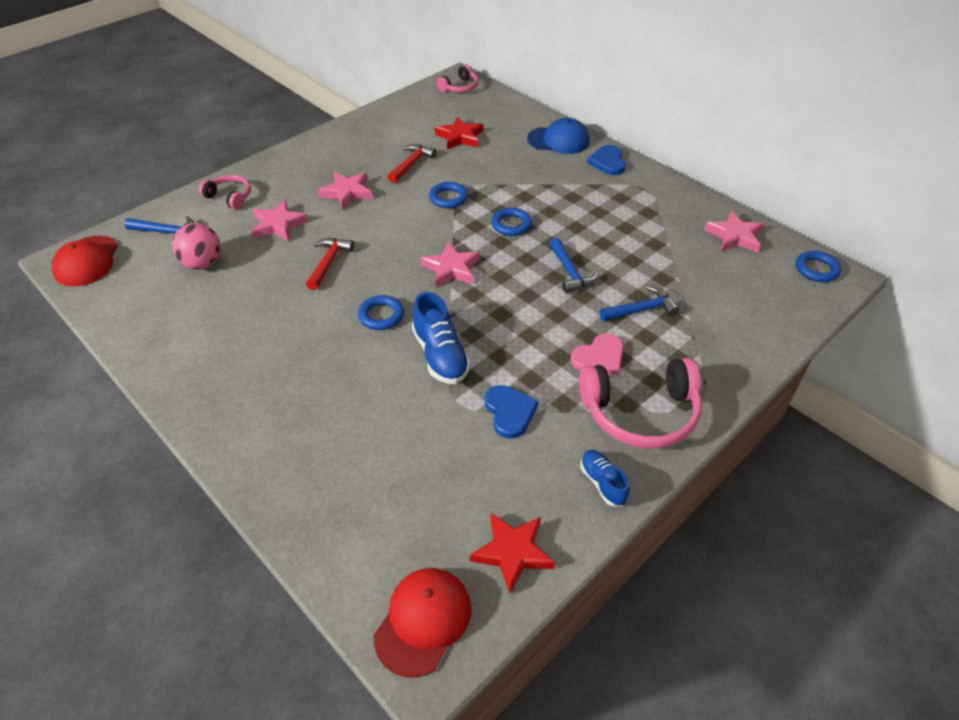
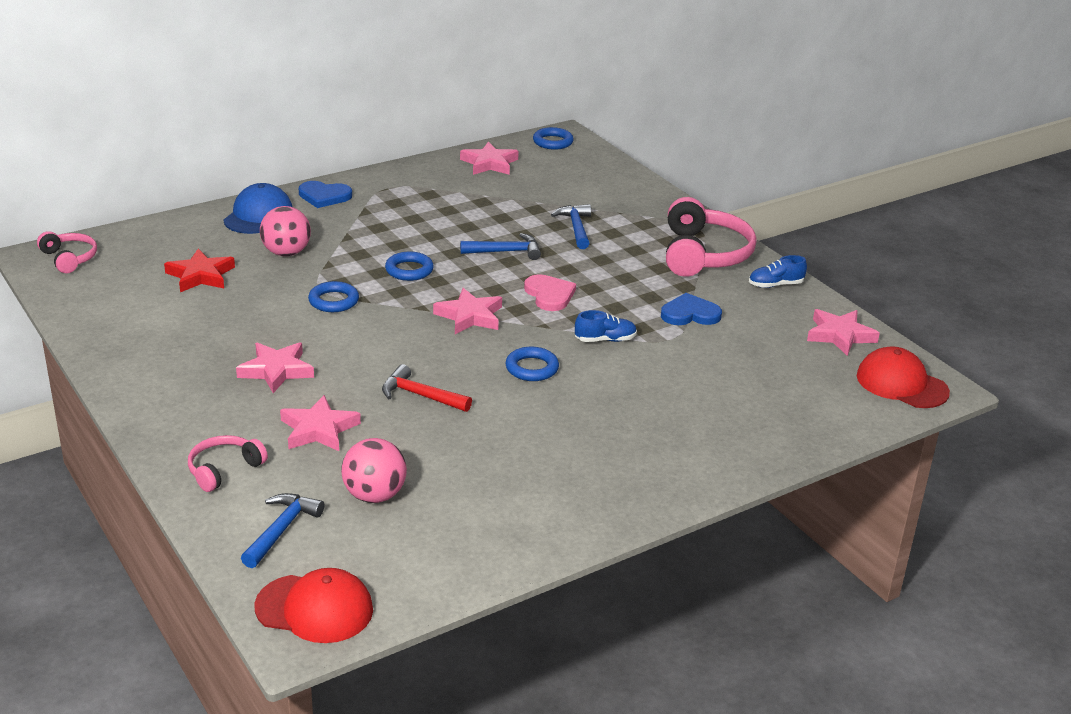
camera: 80 degrees left, 15 degrees down
(411, 164) = (240, 317): red hammer -> none
(440, 355) = (605, 340): blue shoe -> blue shoe, size x0.60
(509, 164) = (286, 253): none -> pink ball
(512, 552) = (840, 335): red star -> pink star
(599, 357) = (632, 259): pink heart -> pink heart (549, 295)

